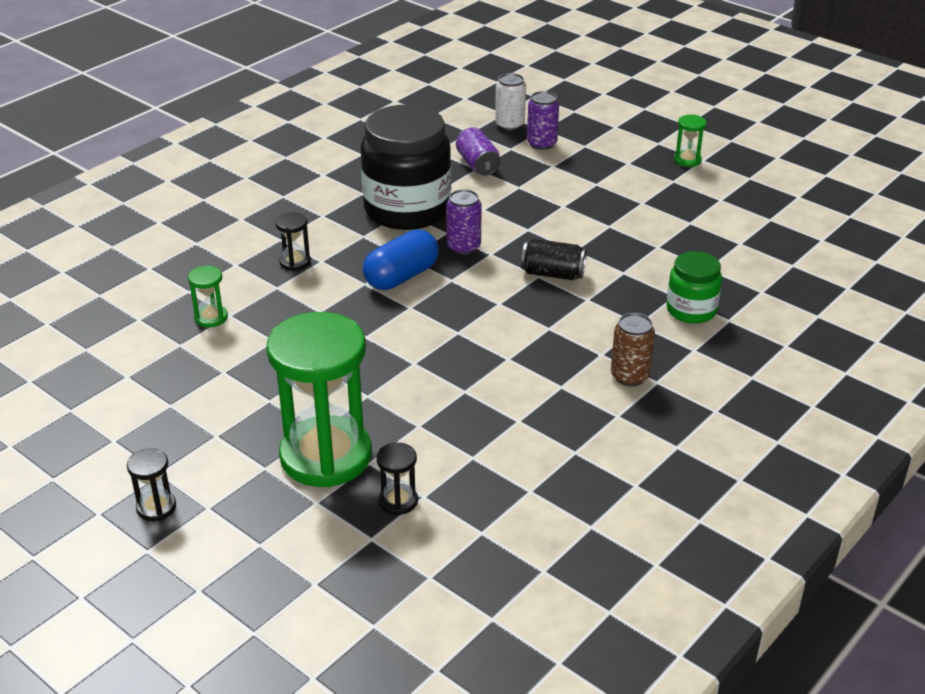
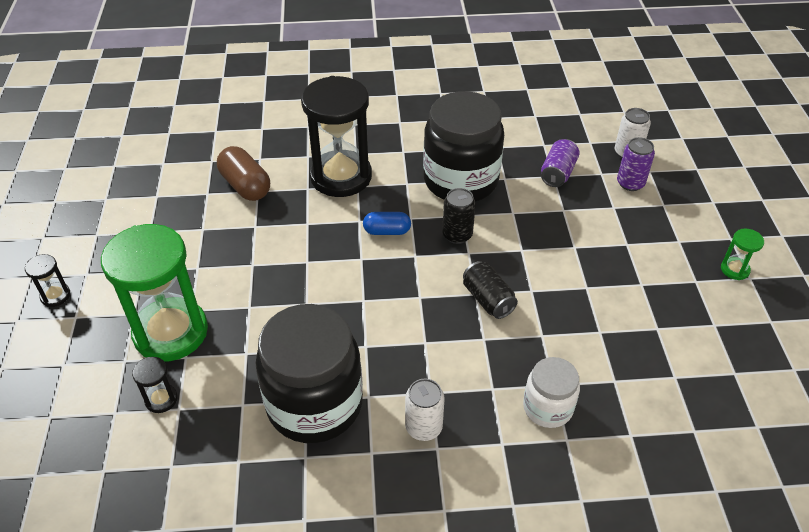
camera: 45 degrees right, 10 degrees up
(211, 318) = (245, 186): green hourglass -> brown capsule
(295, 262) = (341, 177): black hourglass -> black hourglass, size x2.45
(401, 277) = (387, 231): blue capsule -> blue capsule, size x0.64
(463, 247) = (457, 235): purple can -> black can
(529, 417) = (314, 404): none -> black jar
(629, 376) = (423, 427): brown can -> white can
(691, 310) = (547, 407): green jar -> white jar

